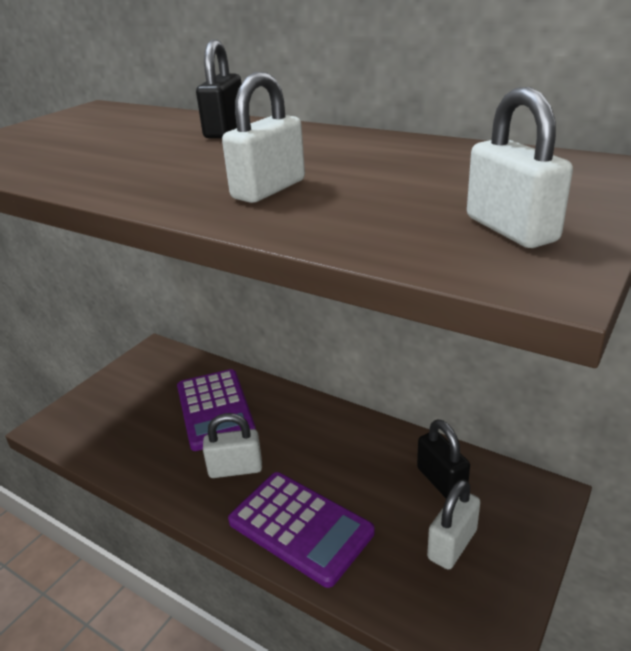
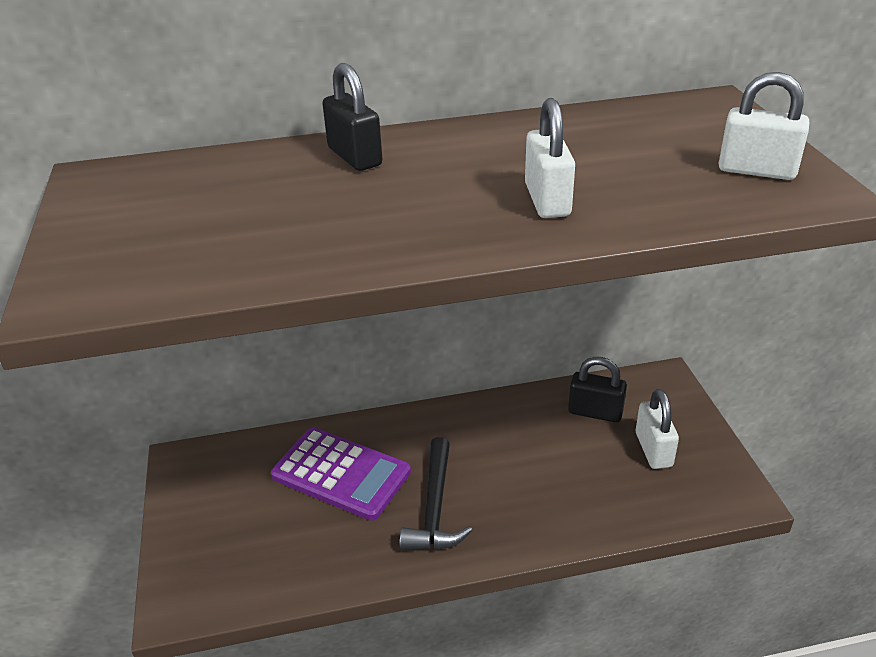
camera: 45 degrees left, 5 degrees up
(235, 469) = (434, 507): white padlock -> black hammer
(300, 527) = (546, 511): purple calculator -> none

